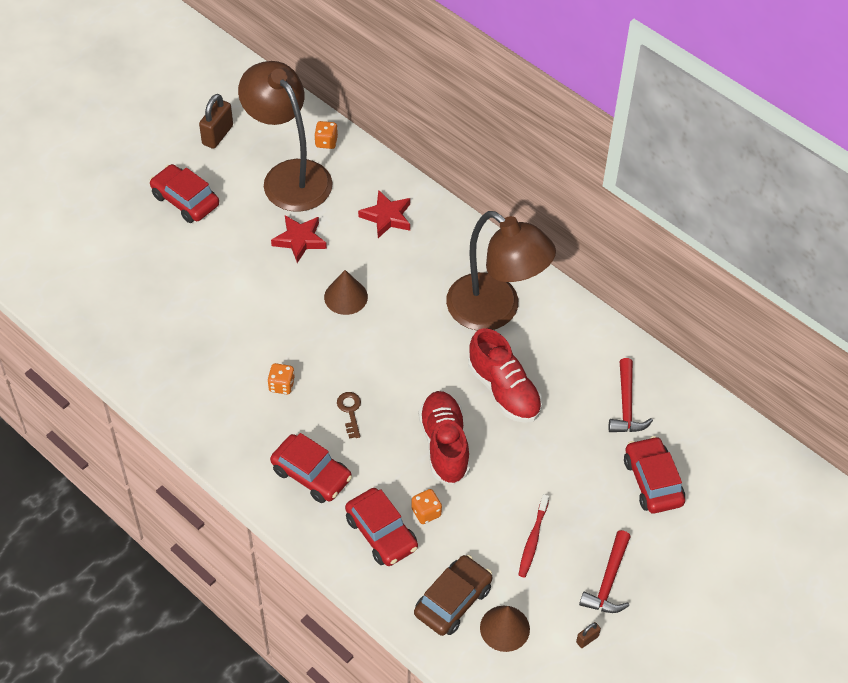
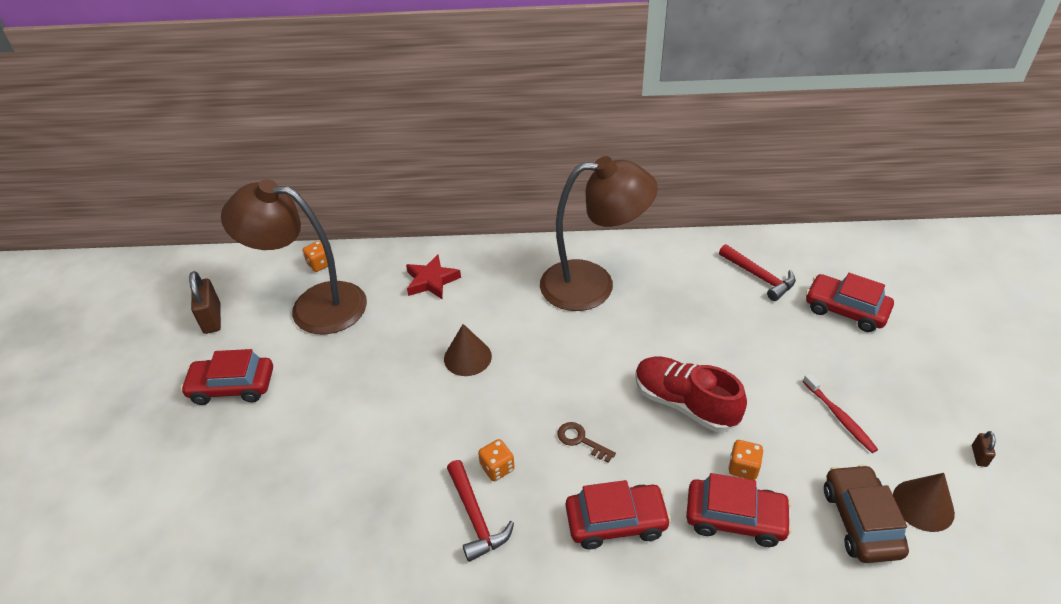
camera: 40 degrees left, 10 degrees down
(299, 240) = (377, 344): red star -> none
(504, 390) = (671, 330): red shoe -> none
(608, 581) = (925, 400): red hammer -> red hammer (475, 517)

